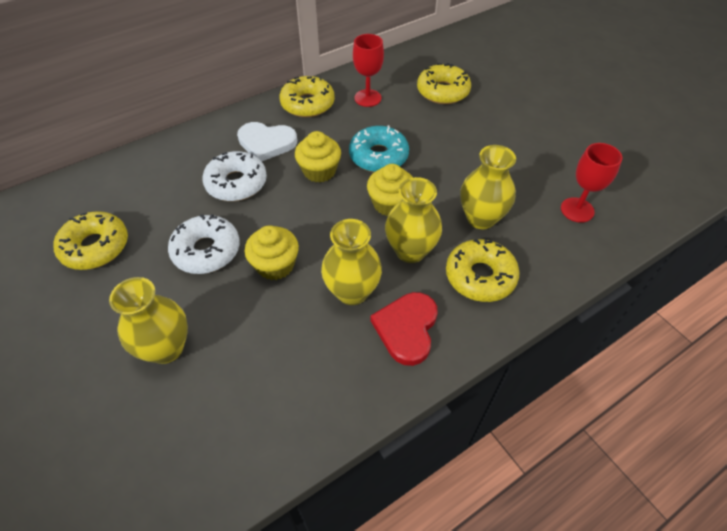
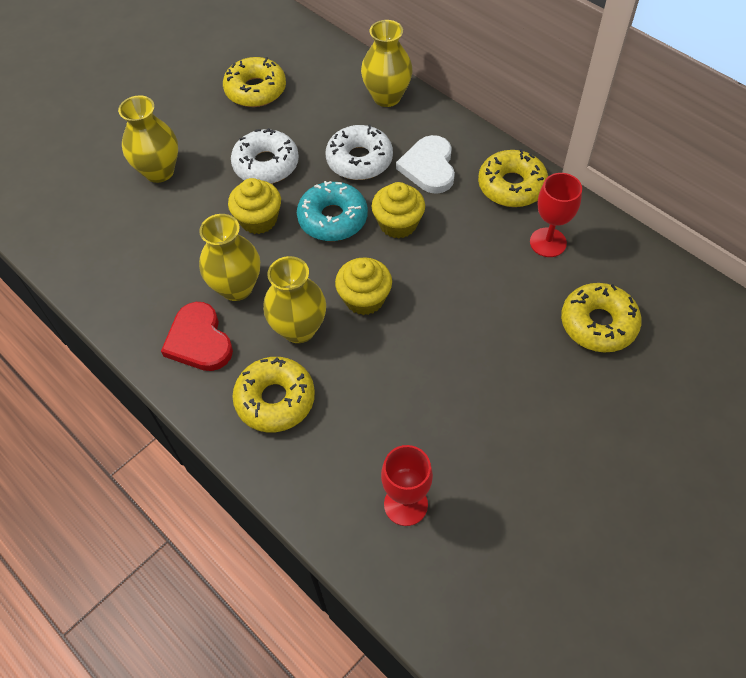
camera: 80 degrees right, 5 degrees up
(378, 156) = (440, 274): turquoise donut -> turquoise donut (333, 218)
(406, 329) = (199, 340): red heart -> red heart turned 120 degrees counterclockwise
(481, 218) = (364, 393): yellow vase -> yellow vase (387, 97)

